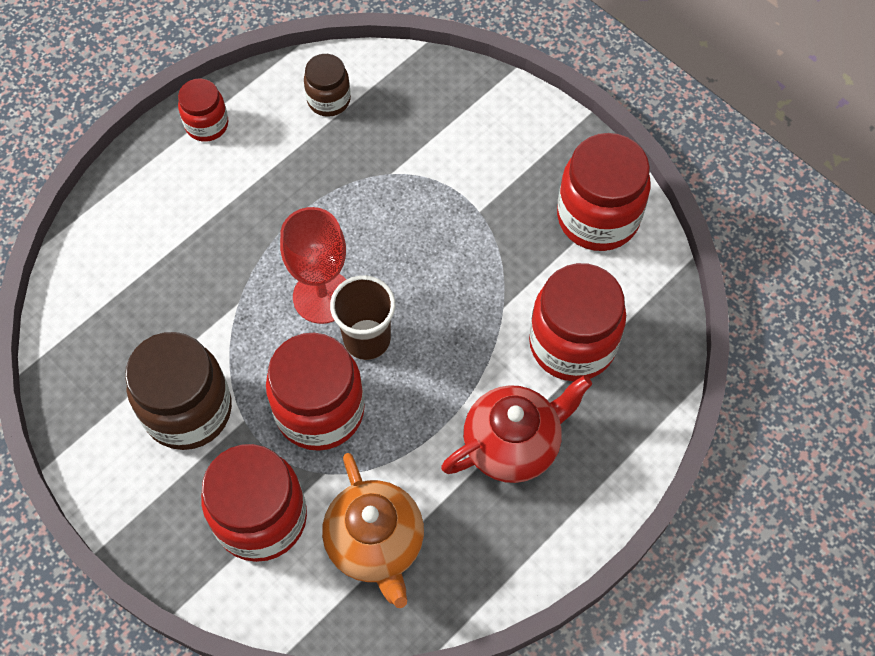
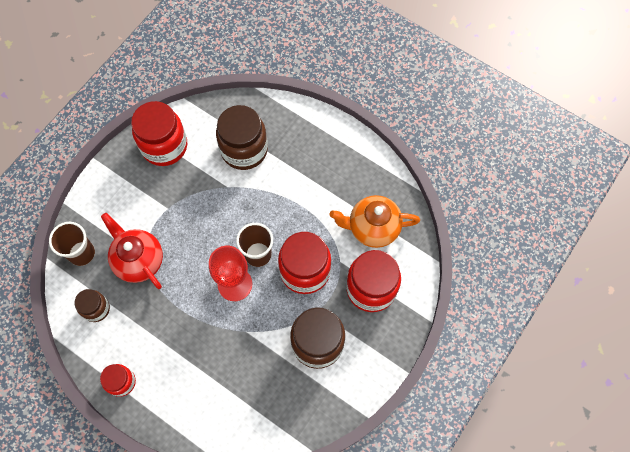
camera: 100 degrees left, 5 degrees up
(376, 544) = (372, 228): orange teapot -> orange teapot turned 150 degrees counterclockwise
(424, 87) = (82, 253): none -> brown cup
(513, 444) = (306, 171): red teapot -> red teapot (139, 260)
(572, 344) = (244, 150): red jar -> brown jar

